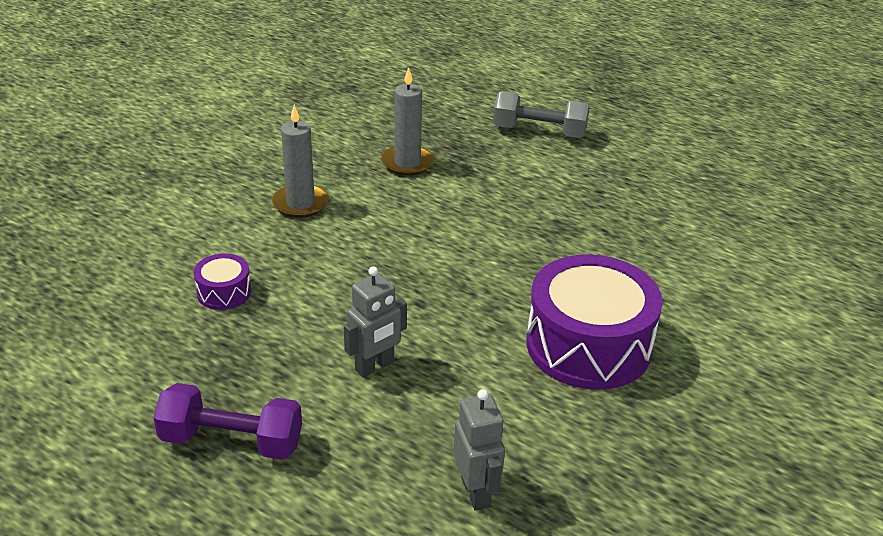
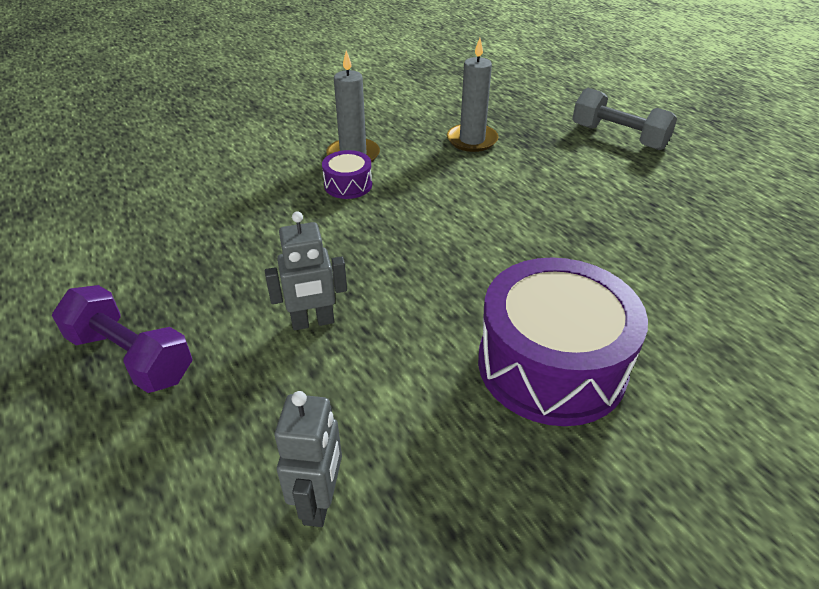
camera: 25 degrees right, 5 degrees up
(224, 292) = (233, 216): purple drum -> purple drum (348, 185)

